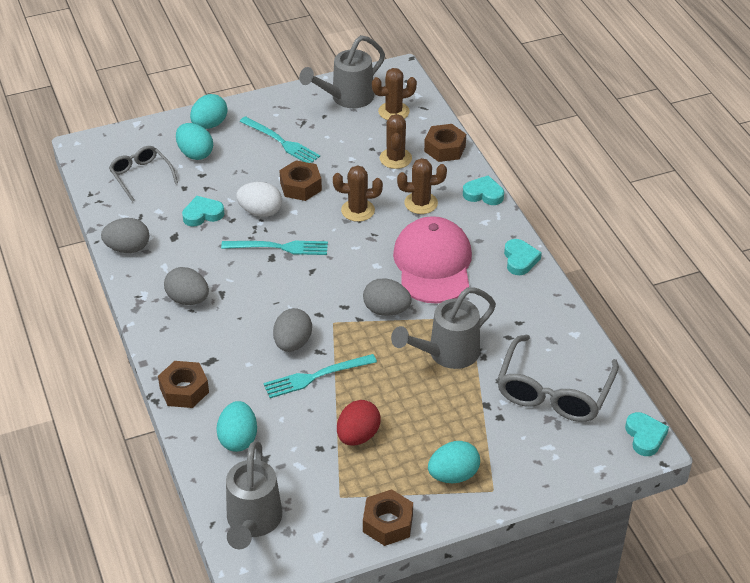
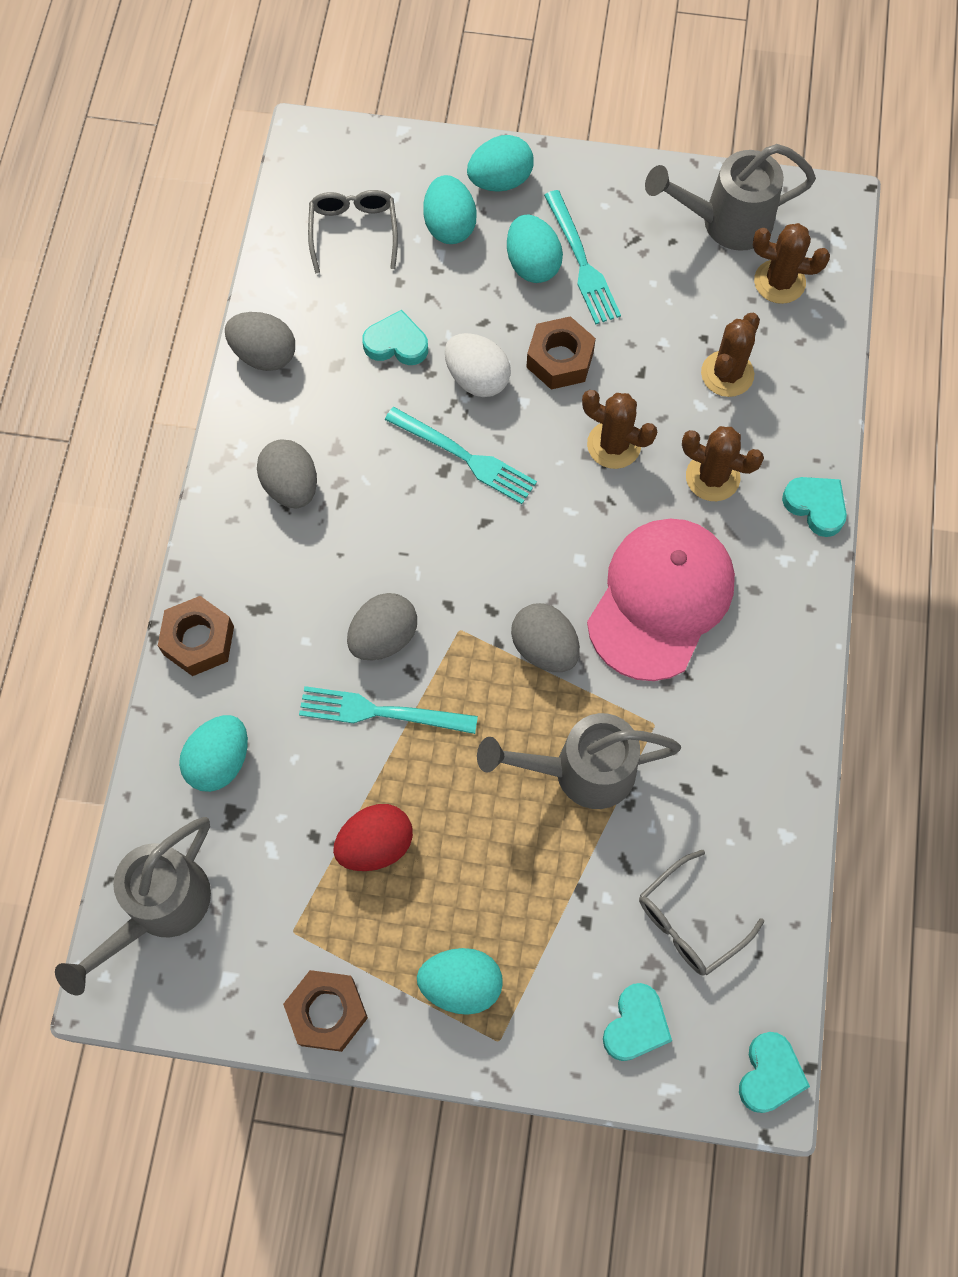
camera: 30 degrees right, 25 degrees up
(255, 153) = (532, 264): none -> turquoise egg
(444, 148) = (811, 390): brown nut -> none
(520, 259) = (792, 657): turquoise heart -> turquoise heart (636, 1025)
(554, 391) = (690, 921): grey glasses -> grey glasses, size x0.60

